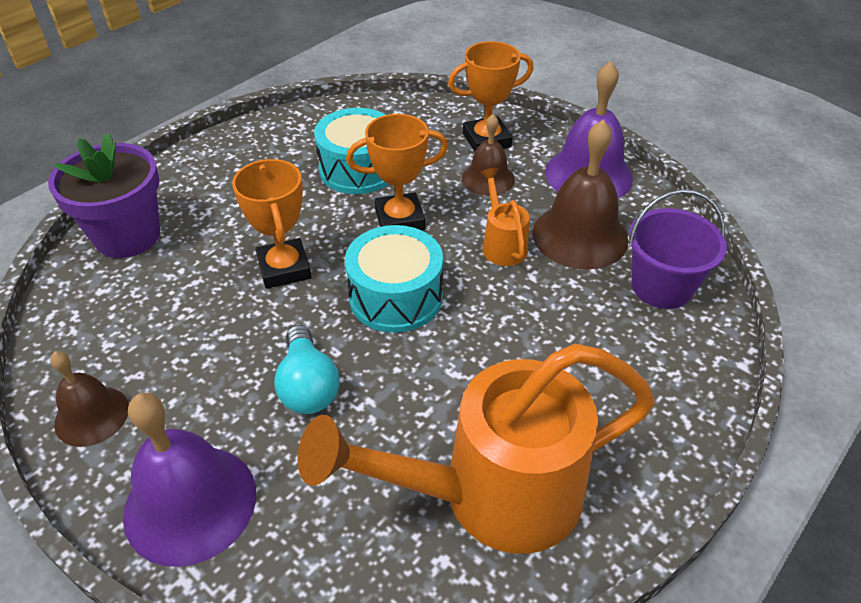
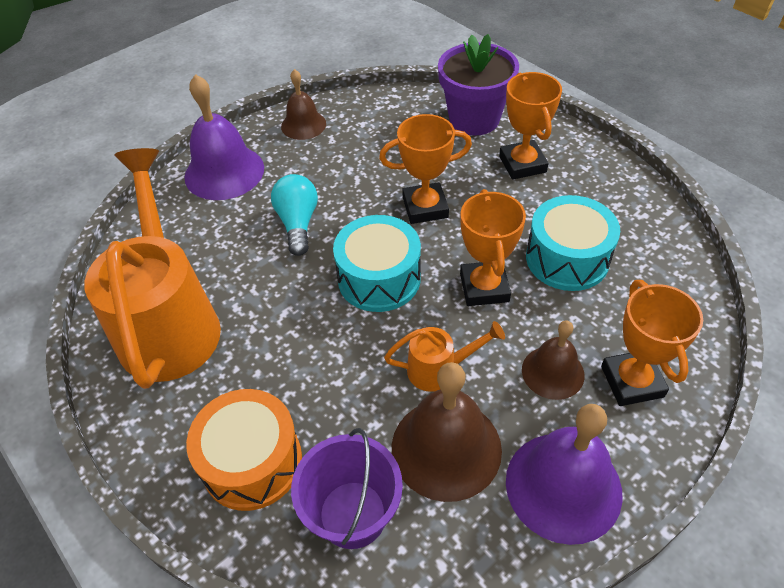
camera: 100 degrees right, 5 degrees up
(219, 197) = (522, 164): none -> orange trophy
(308, 386) = (298, 223): turquoise light bulb -> turquoise light bulb turned 90 degrees clockwise
(644, 366) = (252, 461): none -> orange drum

